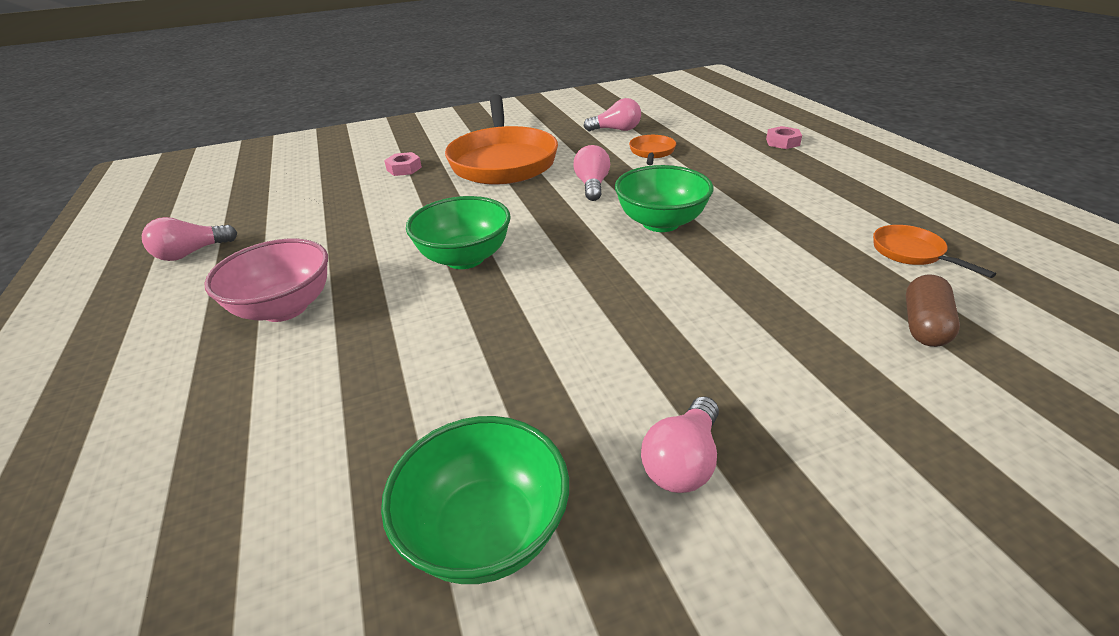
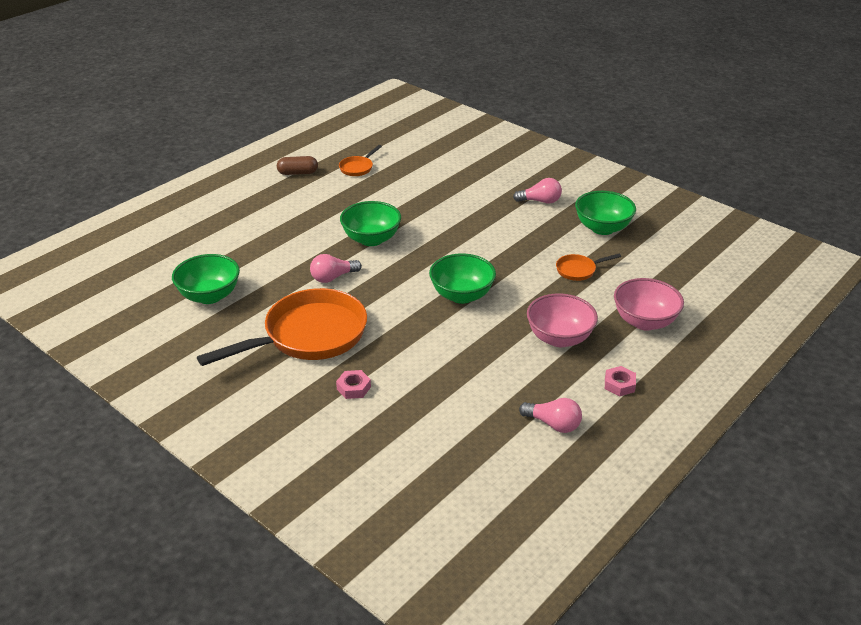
camera: 120 degrees left, 0 degrees up
(179, 419) = (644, 321): none -> pink bowl
(616, 130) = (209, 296): pink light bulb -> green bowl
(651, 152) = (257, 266): orange pan -> orange pan (578, 270)
(782, 142) = (213, 215): pink nut -> pink nut (619, 384)
(924, 325) = (419, 164): brown capsule -> brown capsule (298, 173)

